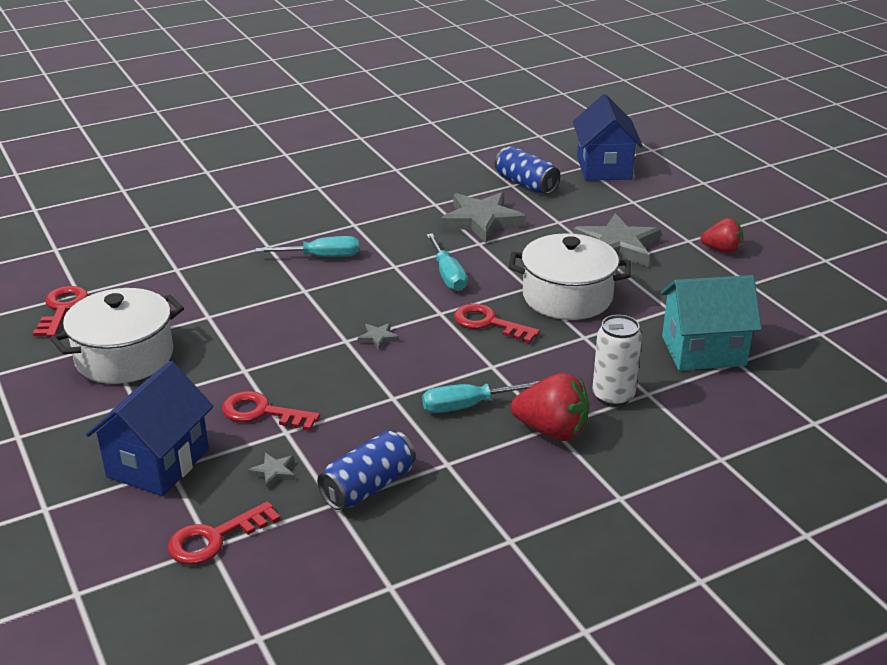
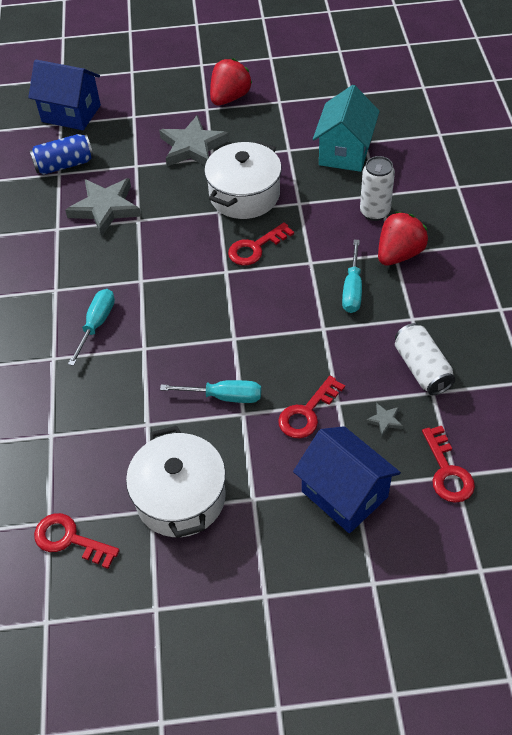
camera: 65 degrees left, 20 degrees up
(368, 487) = (422, 368): blue can -> white can
(378, 338) = (241, 317): grey star -> none
(447, 275) = (175, 252): turquoise screwdriver -> turquoise screwdriver (224, 396)
(722, 250) = (230, 98): red strawberry -> red strawberry, size x1.52

